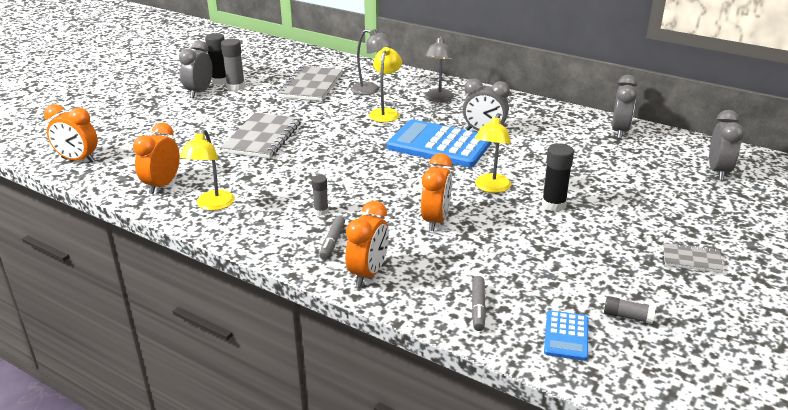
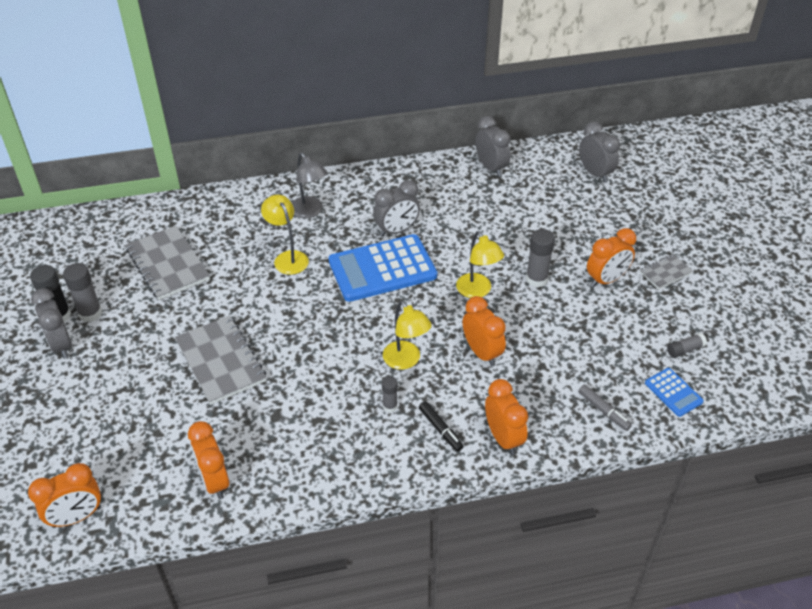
camera: 45 degrees left, 15 degrees up
(212, 205) = (294, 467): yellow lamp -> yellow lamp (406, 361)
(332, 242) = (440, 429): grey marker -> black marker
(371, 90) = (235, 235): grey lamp -> none
(553, 205) = (536, 279): black glue stick -> grey glue stick
(620, 235) = (606, 280): none -> orange clock

